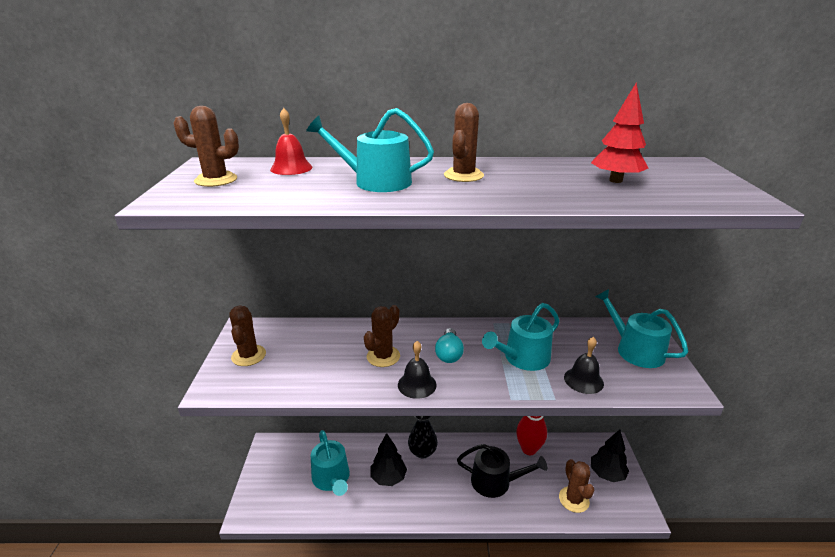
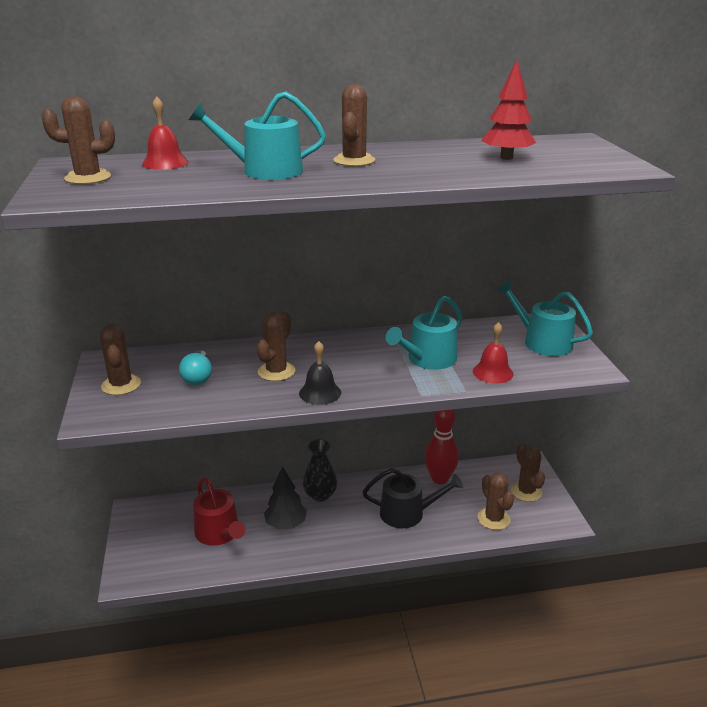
camera: 10 degrees left, 0 degrees up
(332, 479) = (219, 533): turquoise watering can -> red watering can
(449, 354) = (348, 362): turquoise light bulb -> turquoise light bulb (198, 377)
(583, 380) = (492, 372): black bell -> red bell
(607, 474) = (526, 491): black tree -> brown cactus

